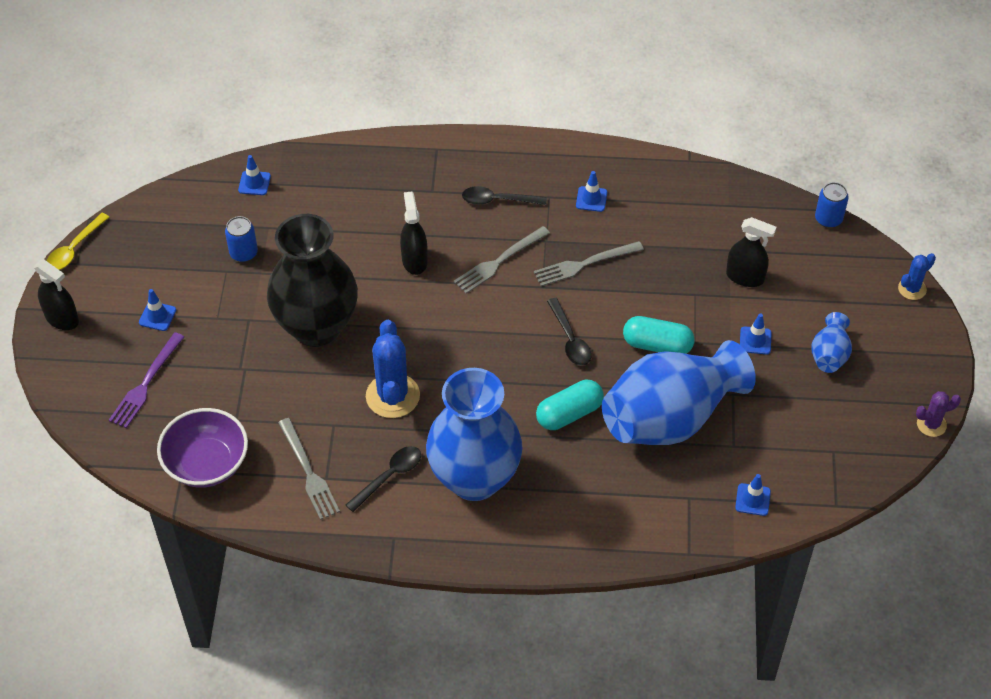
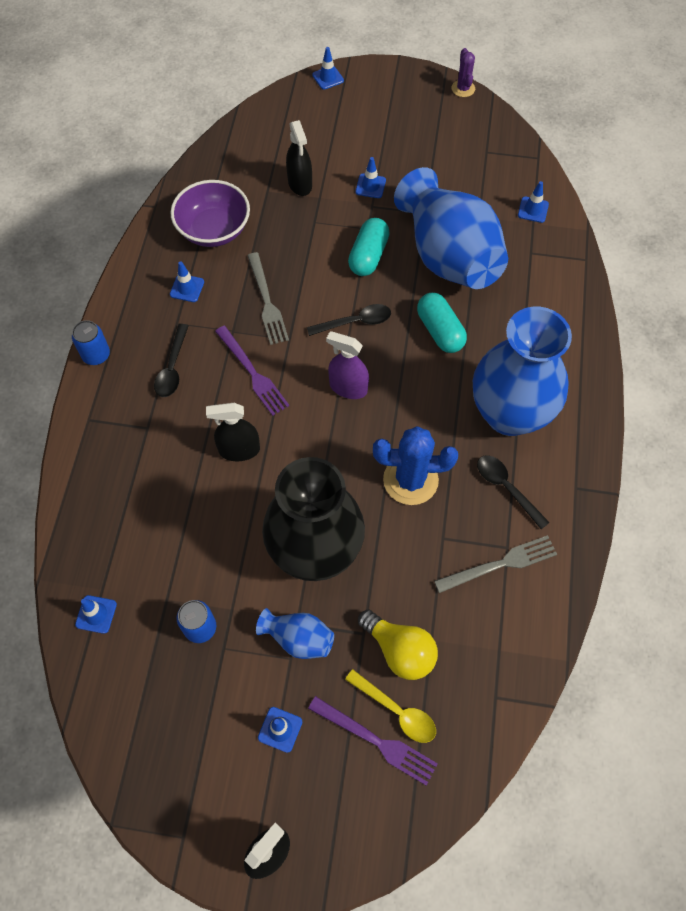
camera: 85 degrees left, 10 degrees up
(74, 249) = (158, 842): yellow spoon -> yellow spoon (396, 711)
(207, 463) = (487, 670): purple bowl -> purple bowl (214, 230)
(224, 396) = (400, 650): none -> yellow light bulb
(491, 339) = (348, 387): none -> purple spray bottle
(499, 261) = (252, 373): grey fork -> purple fork
(745, 277) = (300, 184): black spray bottle -> black spray bottle turned 135 degrees clockwise
(828, 219) = (244, 118): blue can -> blue can (96, 355)
(829, 354) = (390, 139): blue vase -> blue vase (298, 638)
(912, 289) = (328, 78): blue cactus -> blue traffic cone

